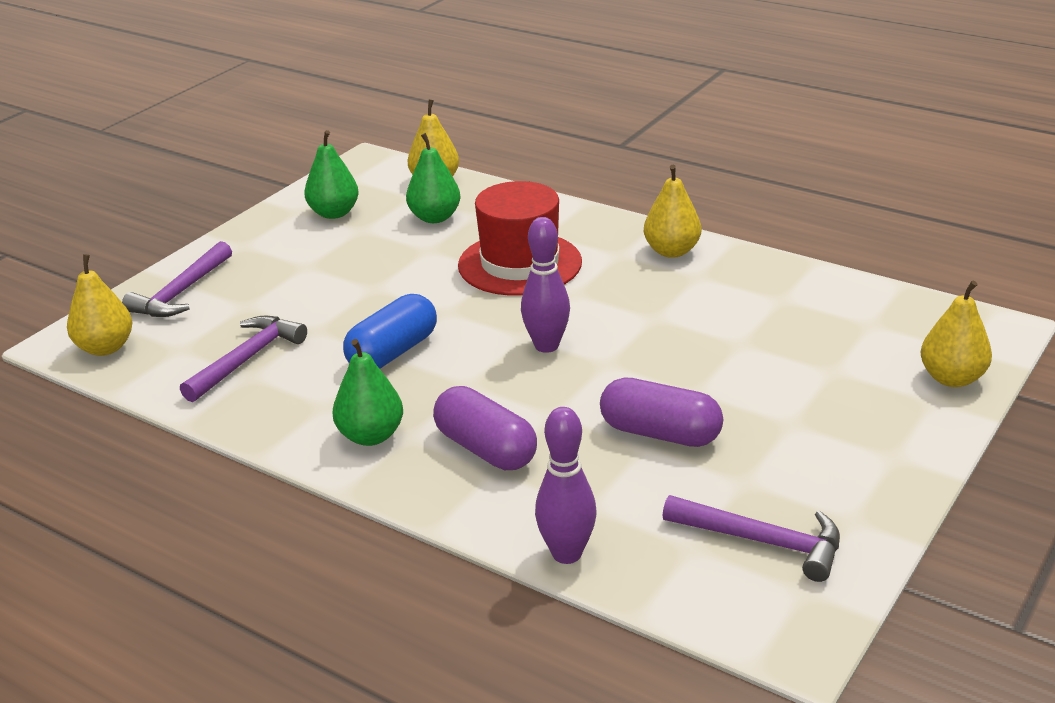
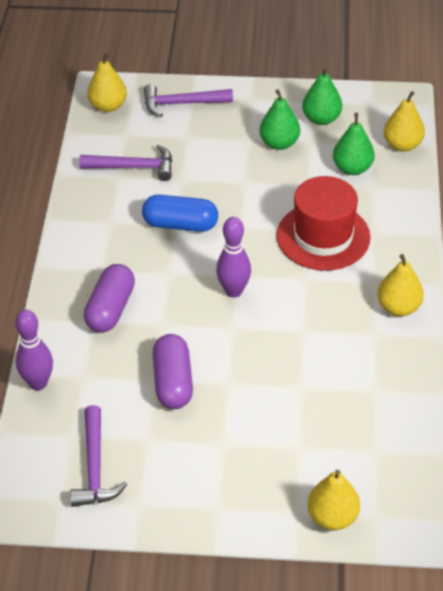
camera: 60 degrees right, 15 degrees up
(371, 436) = (94, 255): green pear -> green pear (279, 143)

